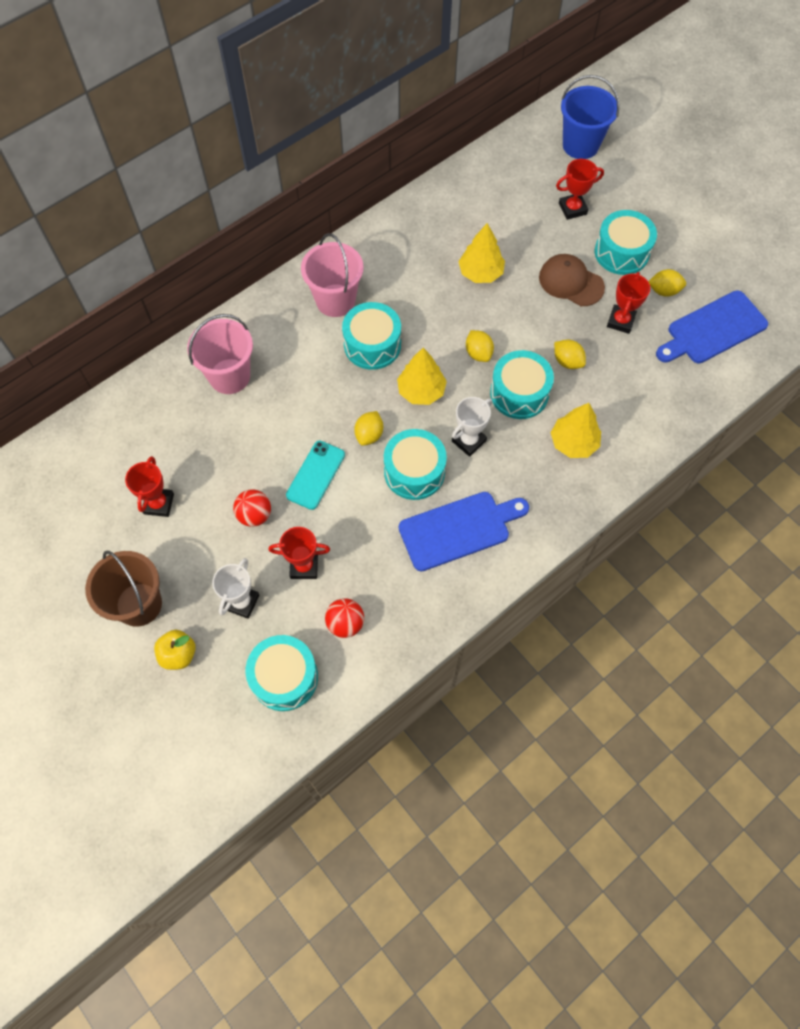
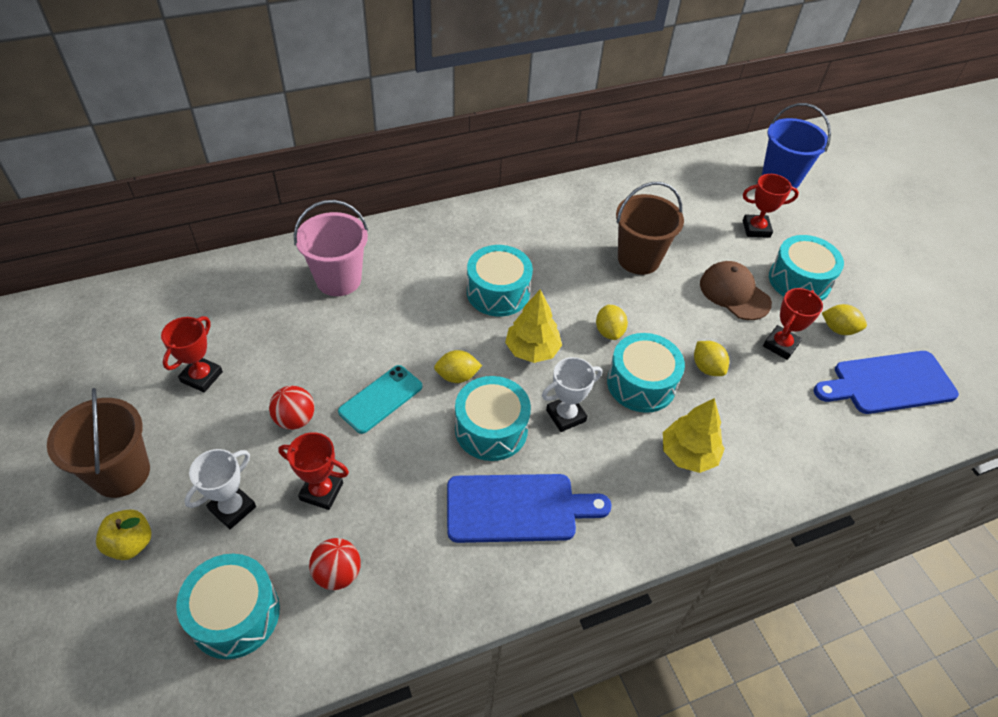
camera: 15 degrees right, 15 degrees down
(335, 300) = (477, 243): pink bucket -> none
(369, 435) = (457, 376): yellow lemon -> yellow lemon turned 45 degrees clockwise
(480, 273) = (638, 259): yellow tree -> brown bucket

